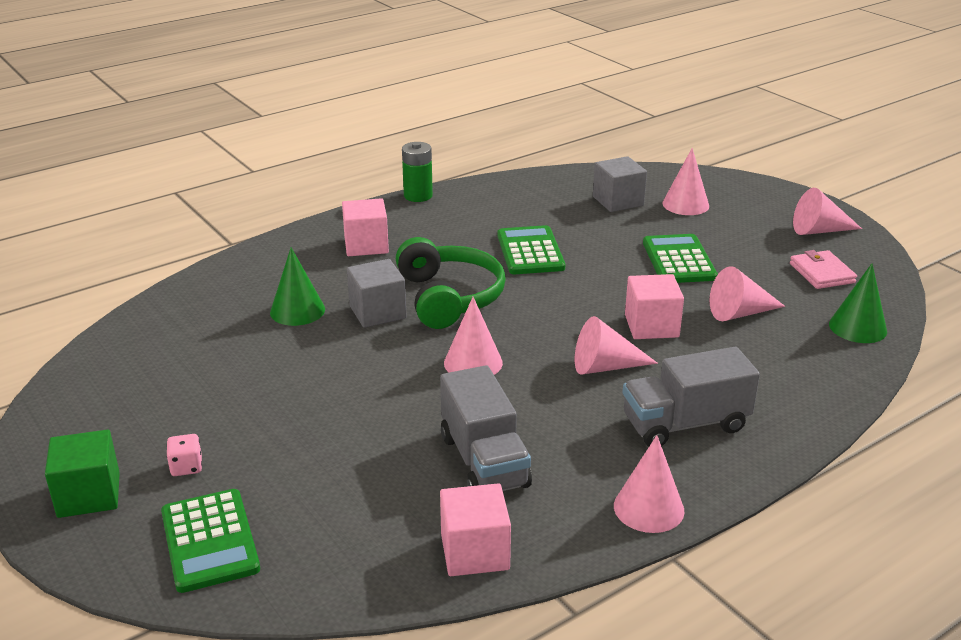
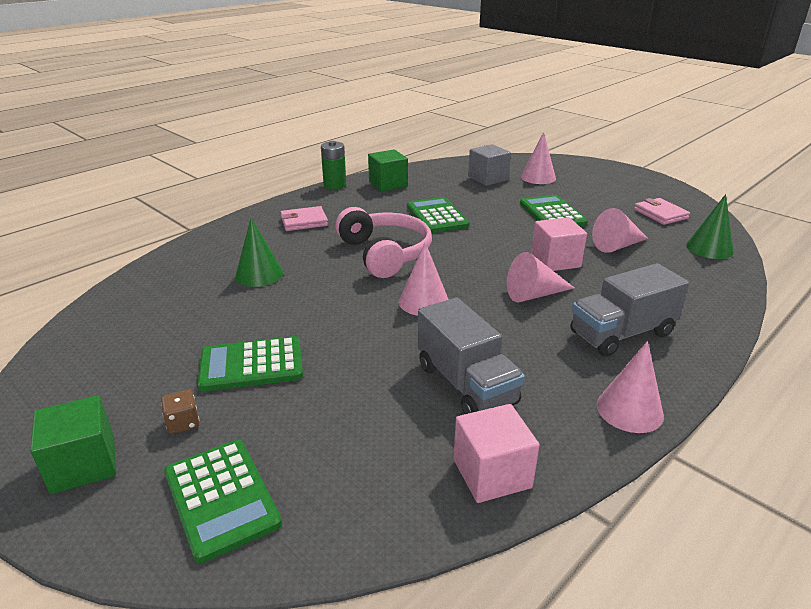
camera: 10 degrees left, 0 degrees up
(186, 467) = (183, 423): pink dice -> brown dice
(266, 415) = (251, 365): none -> green calculator
(366, 245) = (304, 221): pink cube -> pink wallet
(377, 312) = (329, 270): grey cube -> none
(448, 297) = (384, 254): green headphones -> pink headphones
(485, 200) = (388, 184): none -> green cube
(819, 230) = (641, 187): pink cone -> none

